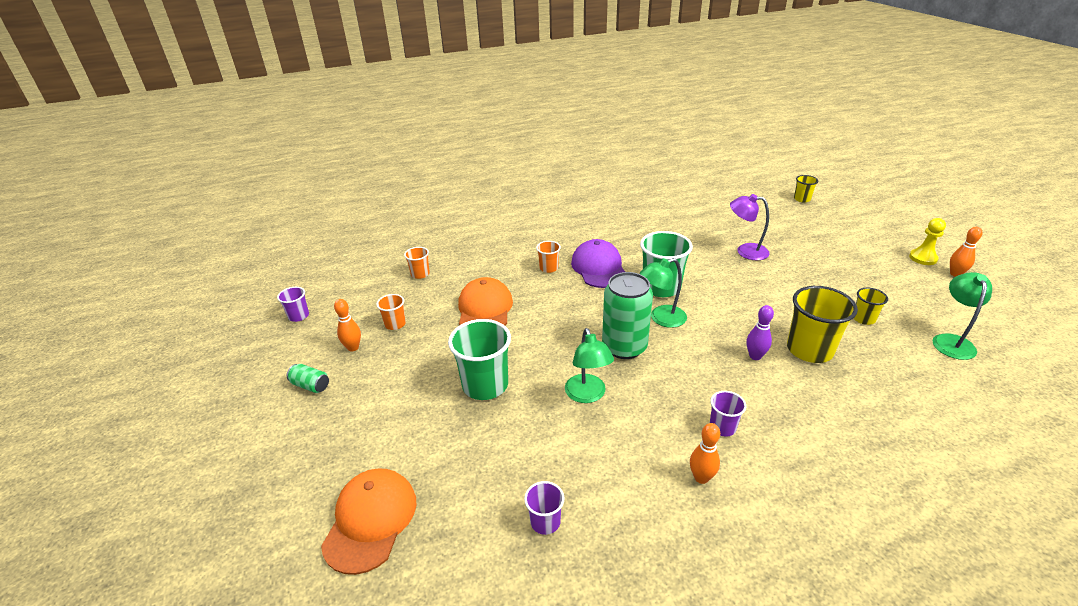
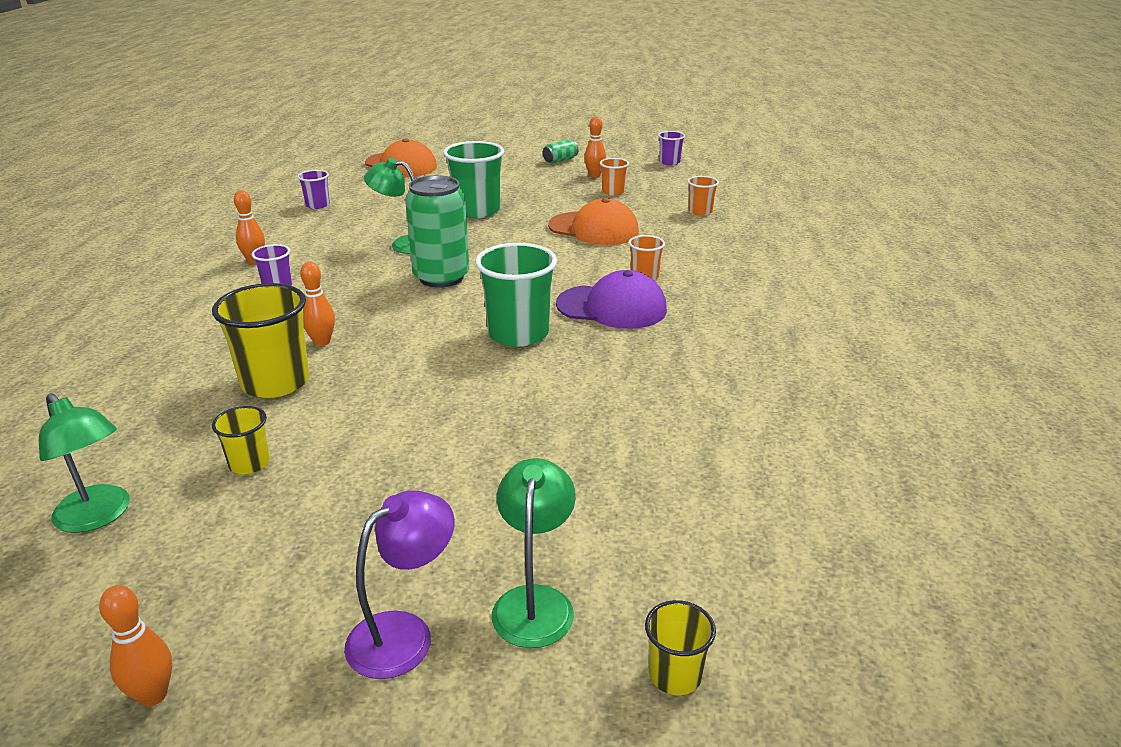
camera: 115 degrees right, 5 degrees down
(661, 318) = (458, 312): green lamp -> green lamp (535, 602)
(745, 251) = (531, 447): purple lamp -> purple lamp (404, 634)
(755, 356) = (322, 342): purple bowling pin -> orange bowling pin
(923, 258) = (249, 691): yellow pawn -> none

